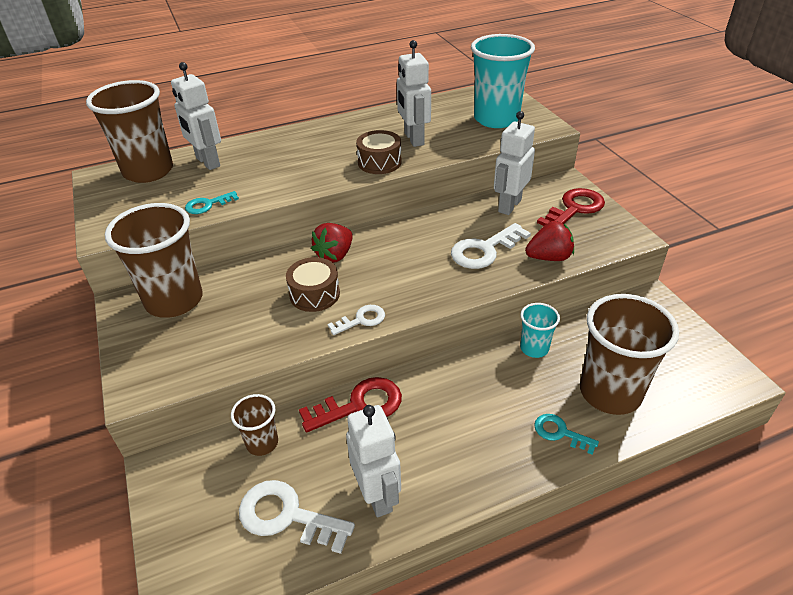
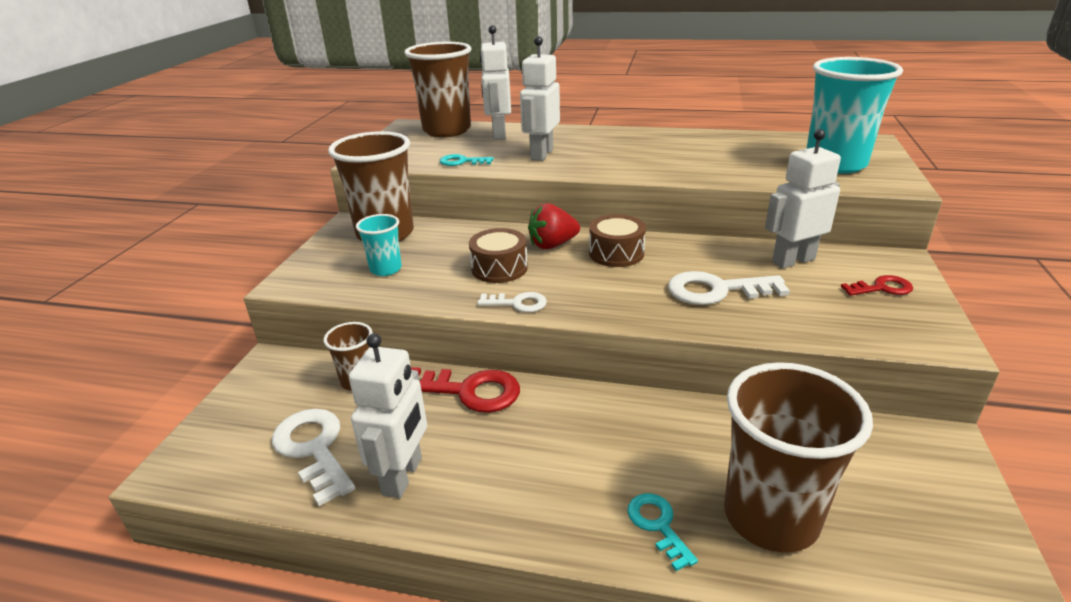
camera: 35 degrees right, 10 degrees down
(379, 162) = (654, 169): brown drum -> brown drum (616, 253)
(413, 139) = (713, 160): white robot -> white robot (541, 154)
(534, 348) = (712, 424): turquoise cup -> turquoise cup (386, 269)
(549, 257) = (793, 323): red strawberry -> none
(574, 209) = (881, 288): red key -> red key, size x0.59

